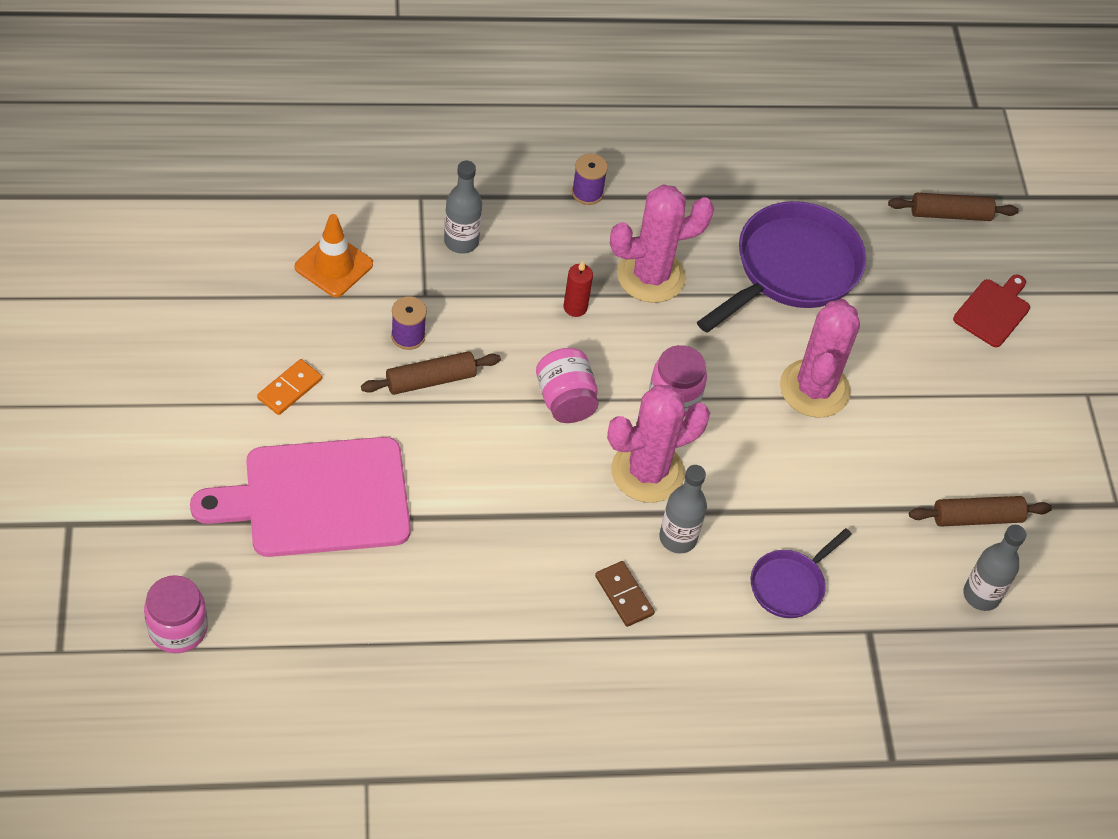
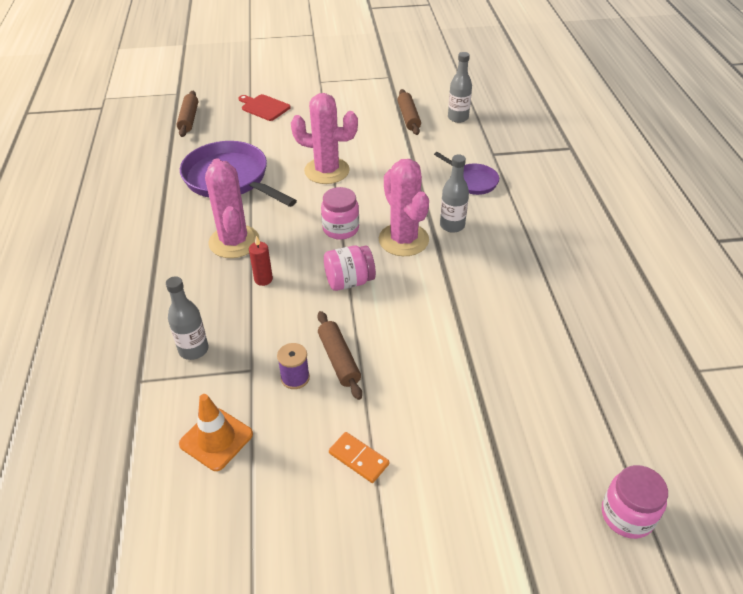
camera: 85 degrees left, 10 degrees down
(317, 498) = (468, 425): pink cutting board -> none
(587, 193) = (149, 277): purple spool -> none
(624, 595) = (502, 248): brown domino -> none

